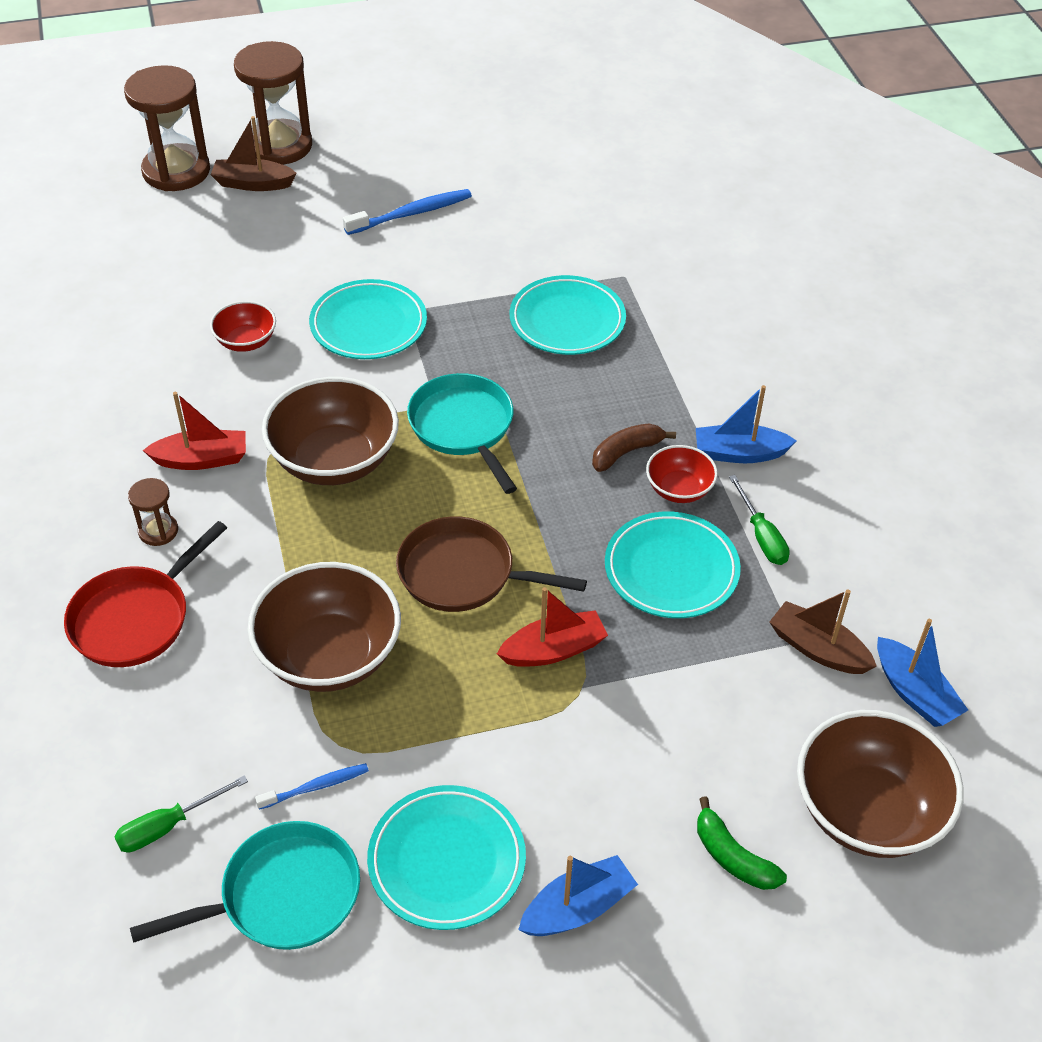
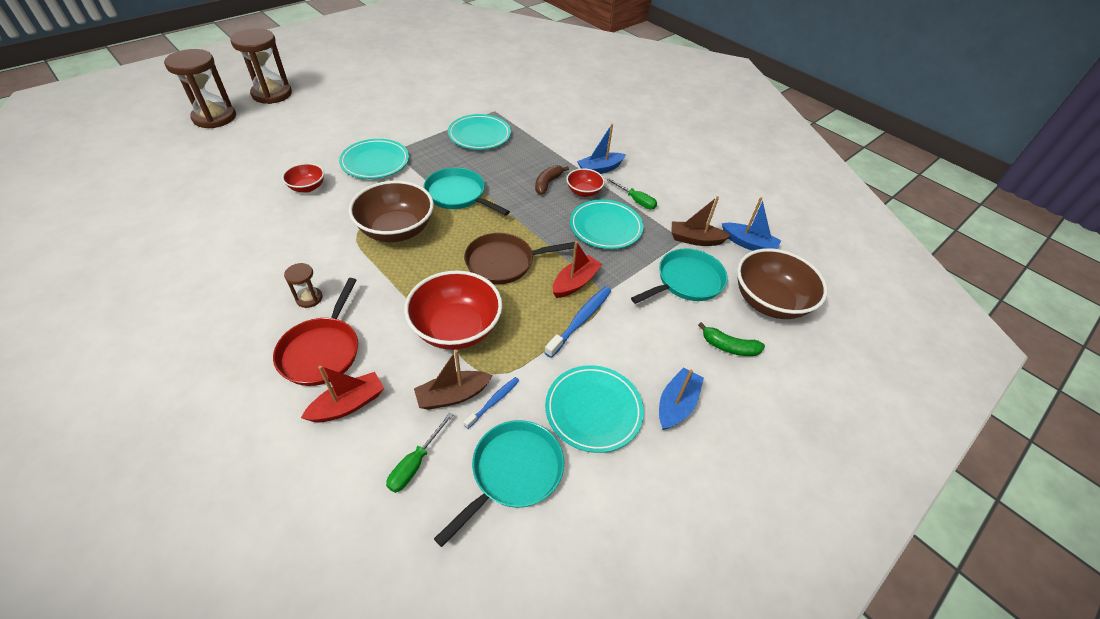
camera: 30 degrees left, 0 degrees up
(202, 459) = (315, 252): red boat -> red boat (348, 405)
(253, 184) = (266, 114): brown boat -> brown boat (453, 395)
(329, 655) = (456, 328): brown bowl -> red bowl
(411, 213) = (367, 108): blue toothbrush -> blue toothbrush (580, 320)
(744, 718) = (686, 281): none -> turquoise pan

